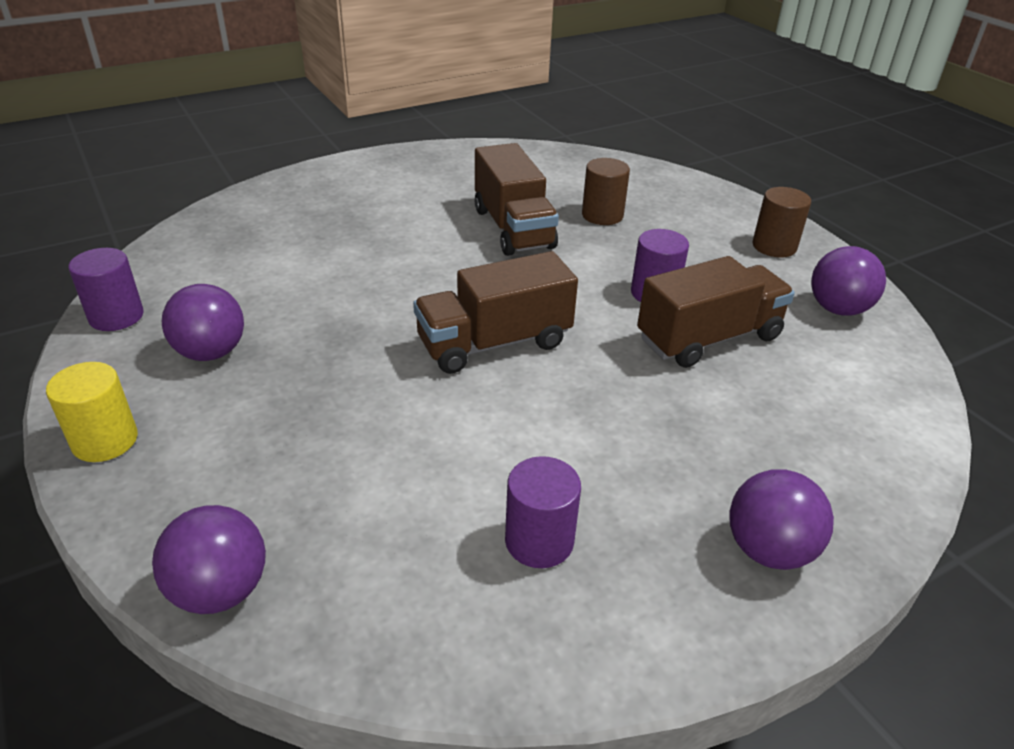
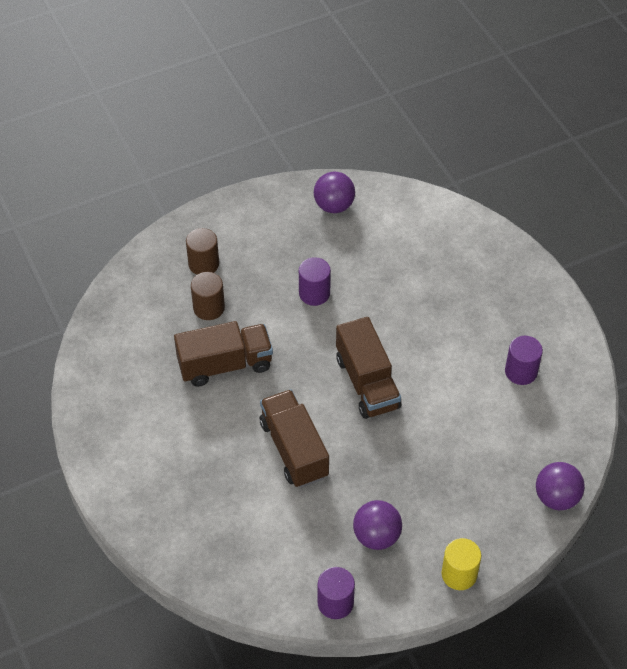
camera: 85 degrees left, 15 degrees up
(709, 338) = (363, 275): brown truck -> brown truck (294, 449)
(768, 550) = (521, 286): purple ball -> none
(774, 246) = (259, 218): brown cylinder -> brown cylinder (203, 264)

